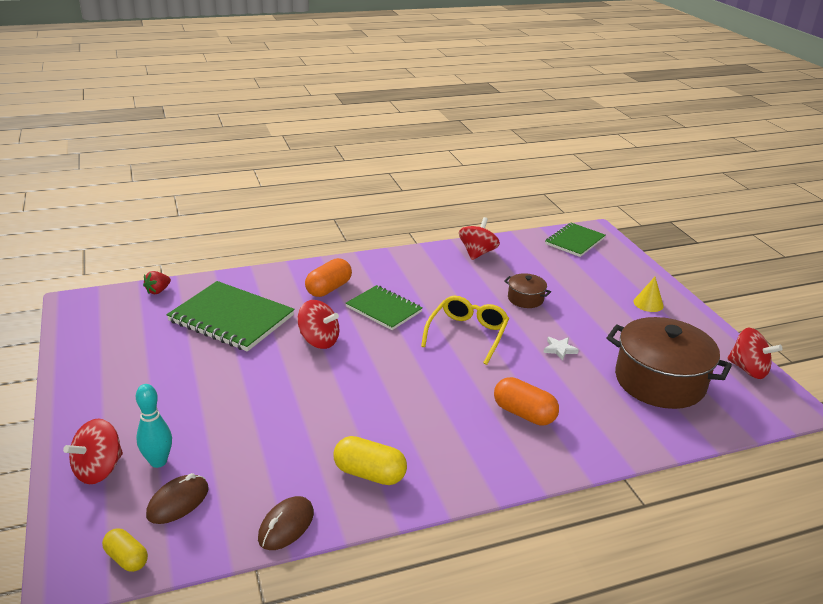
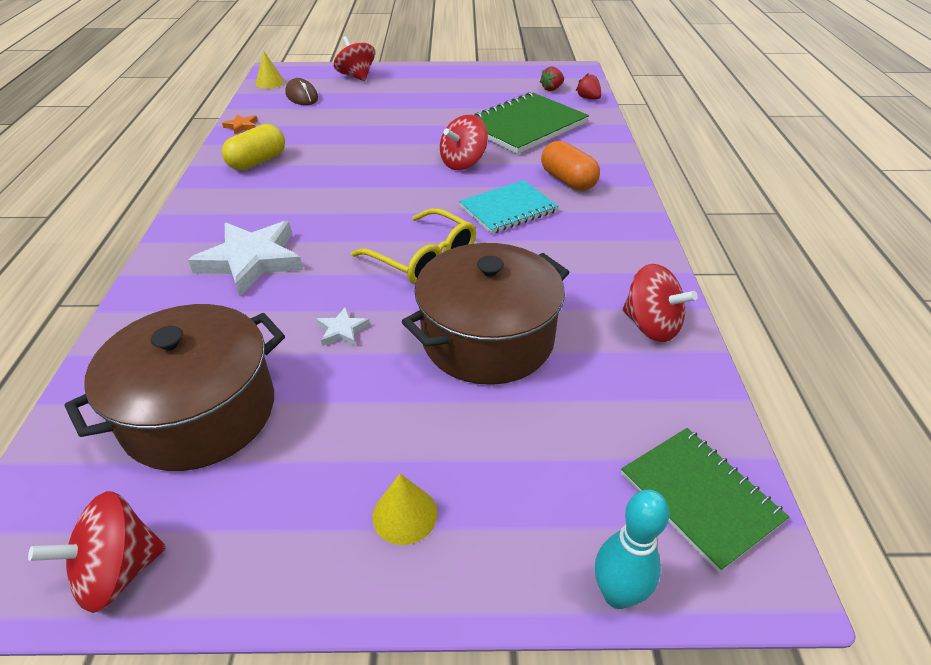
camera: 110 degrees right, 10 degrees up
(127, 558) = (270, 82): yellow capsule -> yellow cone
(134, 313) = (552, 89): none -> red strawberry
(158, 461) = (347, 92): turquoise bowling pin -> turquoise bowling pin (617, 594)
(286, 526) = (242, 126): brown mouse -> orange star
(384, 309) = (508, 209): green notebook -> turquoise notebook
(524, 413) = (251, 260): orange capsule -> white star
(525, 299) = (487, 338): brown pot -> brown pot, size x2.15

